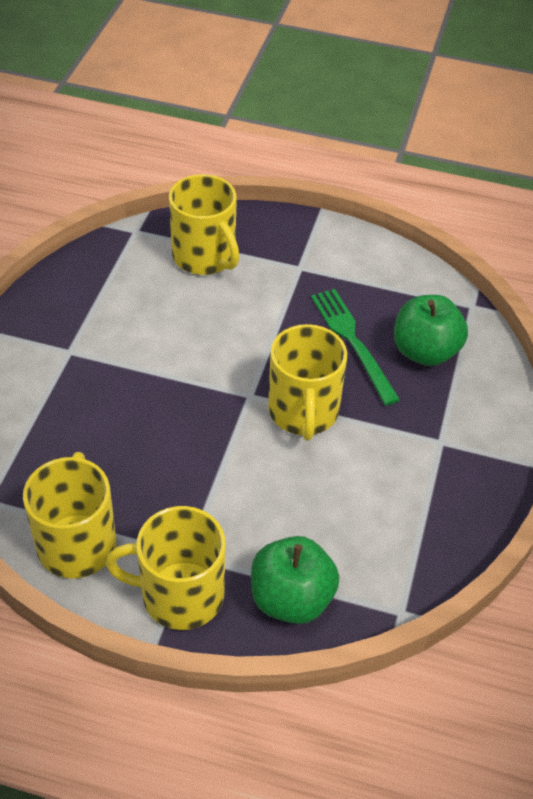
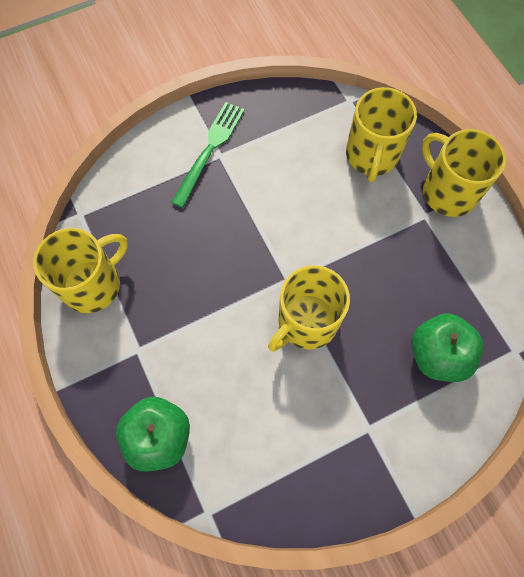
camera: 50 degrees right, 20 degrees up
(180, 595) = (107, 370): yellow mug -> yellow mug (448, 191)
(353, 342) = (396, 302): green fork -> green fork (209, 150)

